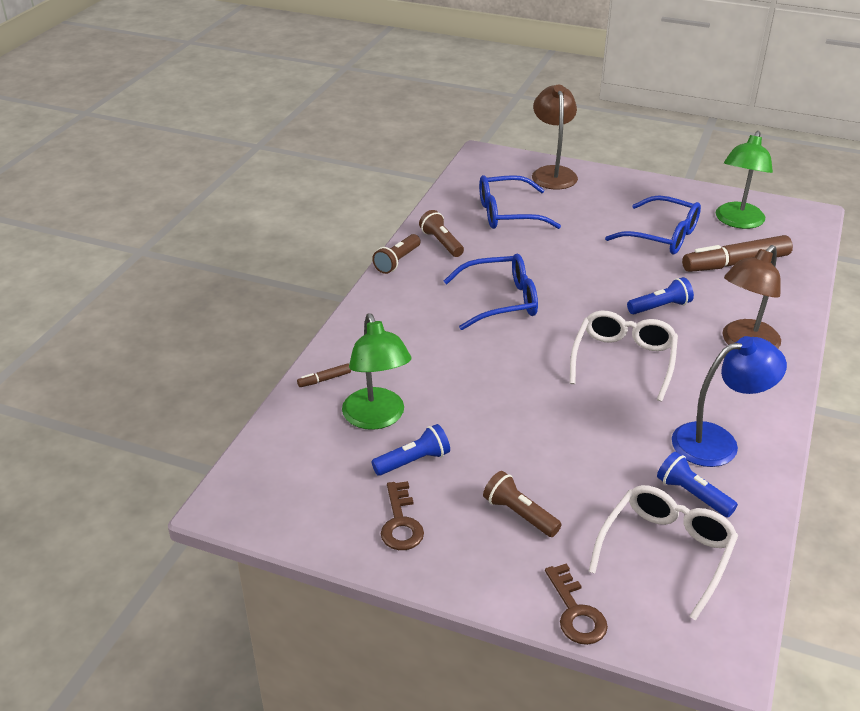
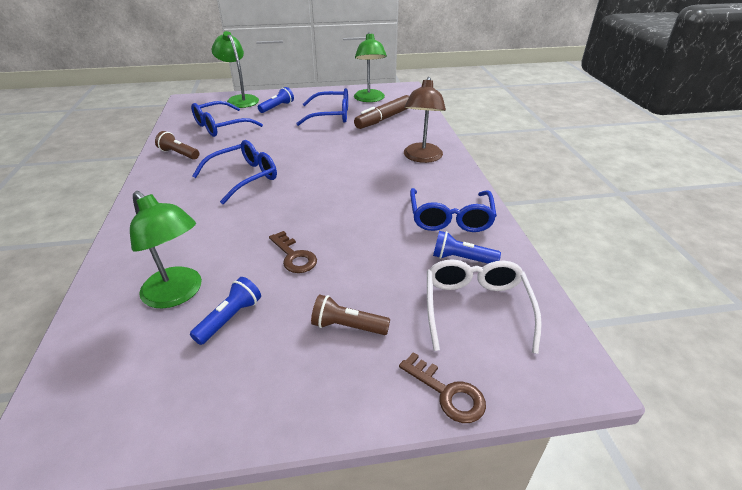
camera: 30 degrees left, 0 degrees up
(324, 379) = (113, 279): brown marker -> none
(397, 261) = (147, 174): brown flashlight -> none
(401, 522) = (244, 381): brown key -> brown key (294, 256)
(552, 173) = (240, 99): brown lamp -> green lamp
(623, 360) = (354, 188): white glasses -> none
(660, 307) = (356, 152): blue flashlight -> blue flashlight (277, 107)
(717, 441) = (450, 218): blue lamp -> blue glasses

